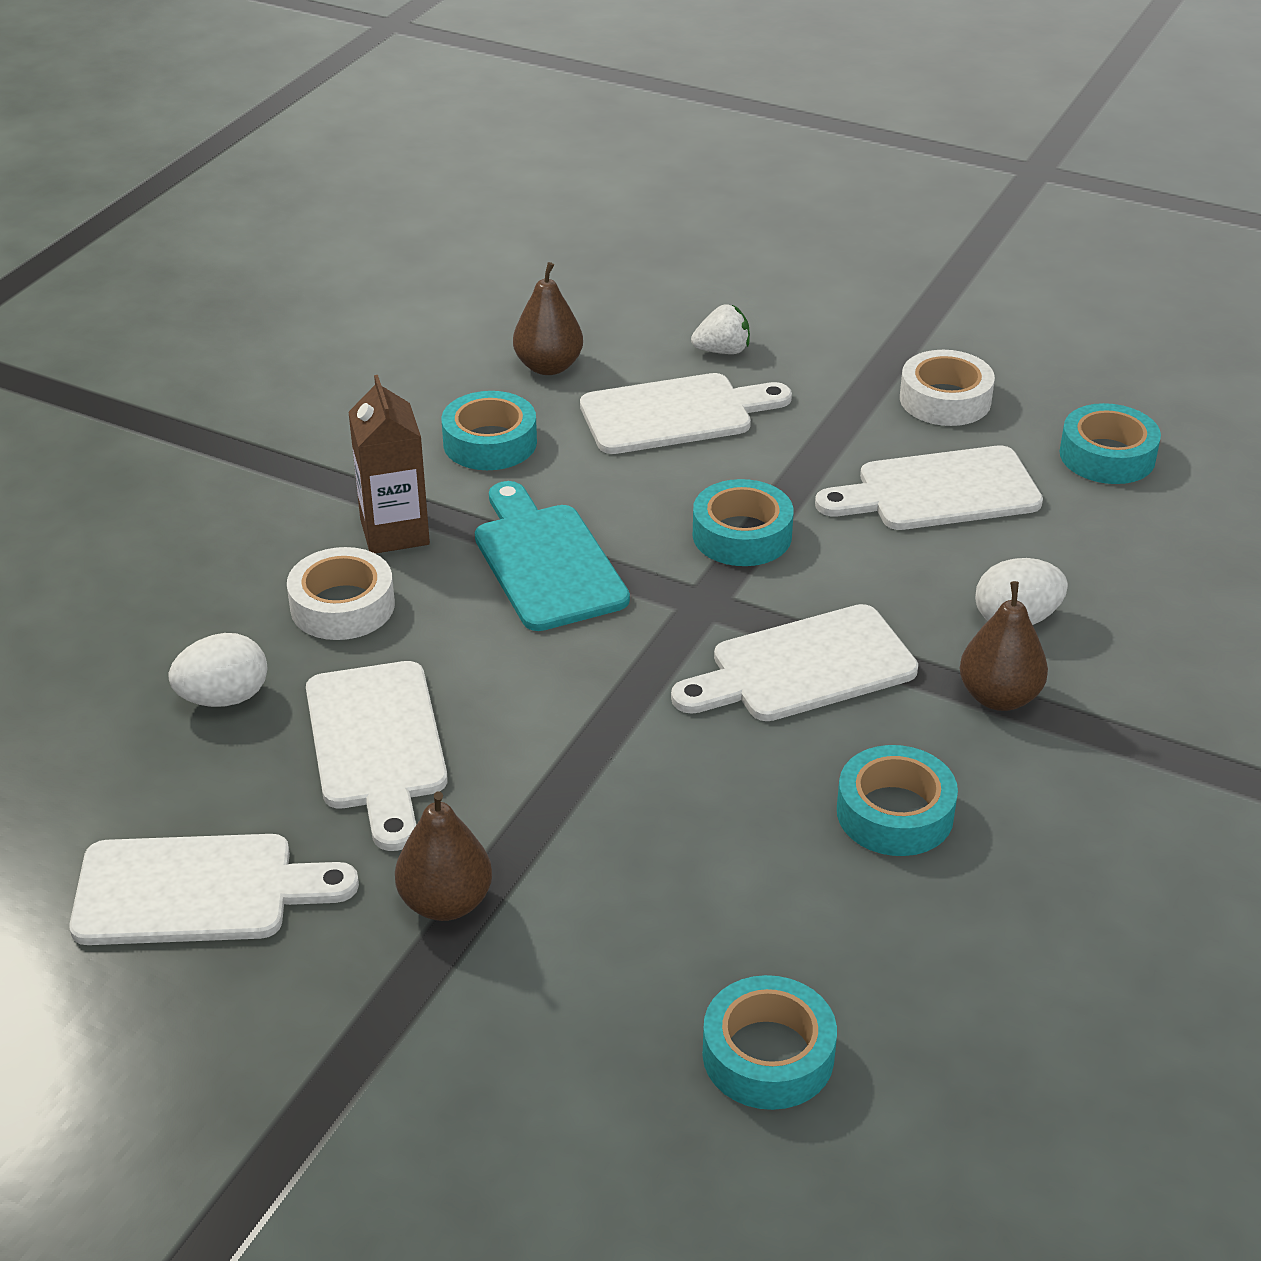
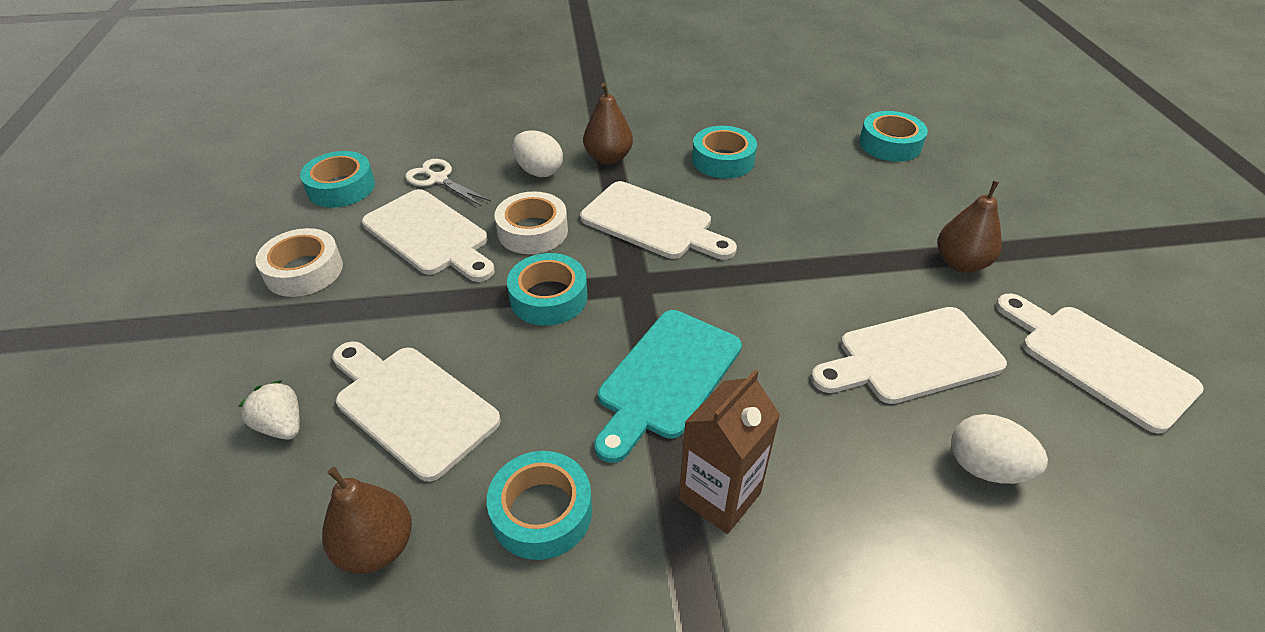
camera: 125 degrees left, 5 degrees up
(342, 606) = (830, 467): white tape -> white tape (532, 231)
(377, 744) = (912, 357): white cutting board -> white cutting board turned 150 degrees counterclockwise
(1065, 531) = (438, 179): none -> white scissors

